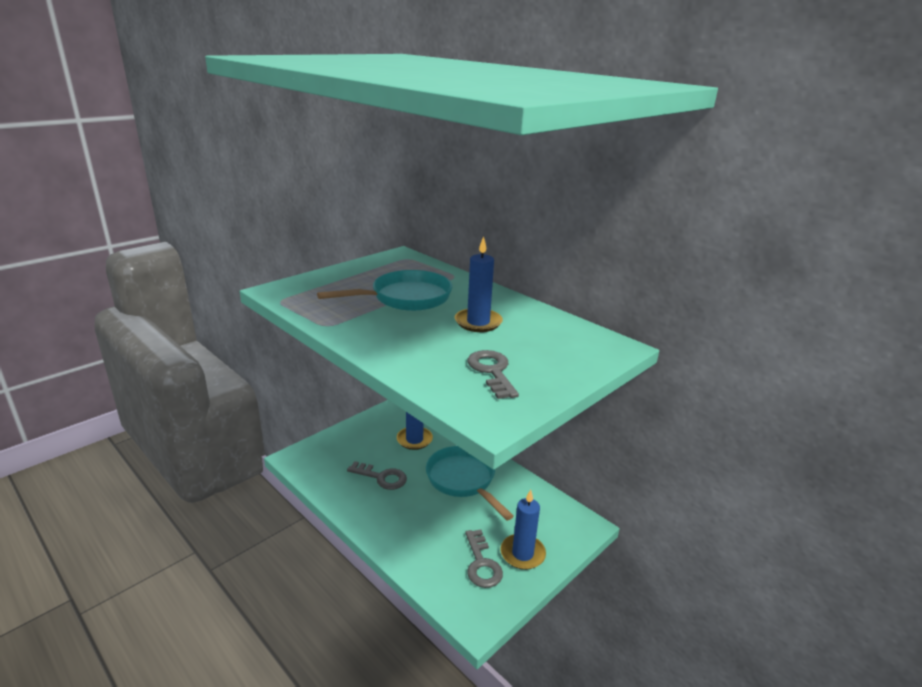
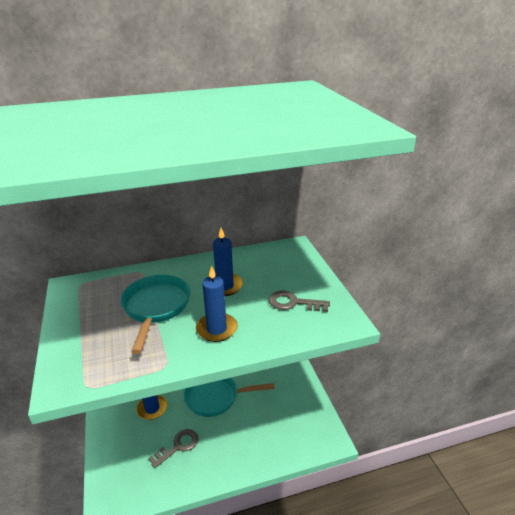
camera: 60 degrees left, 5 degrees up
(482, 564) = (293, 420): grey key -> none
(522, 554) = (295, 395): blue candle -> blue candle (216, 329)

